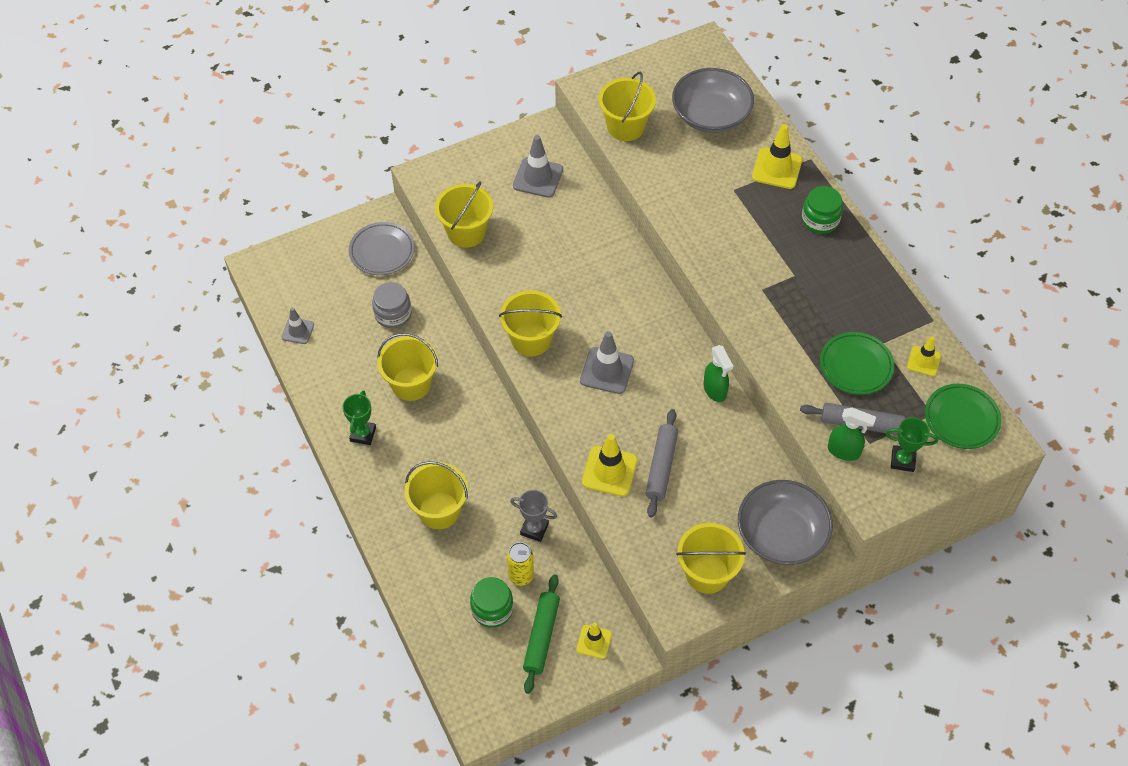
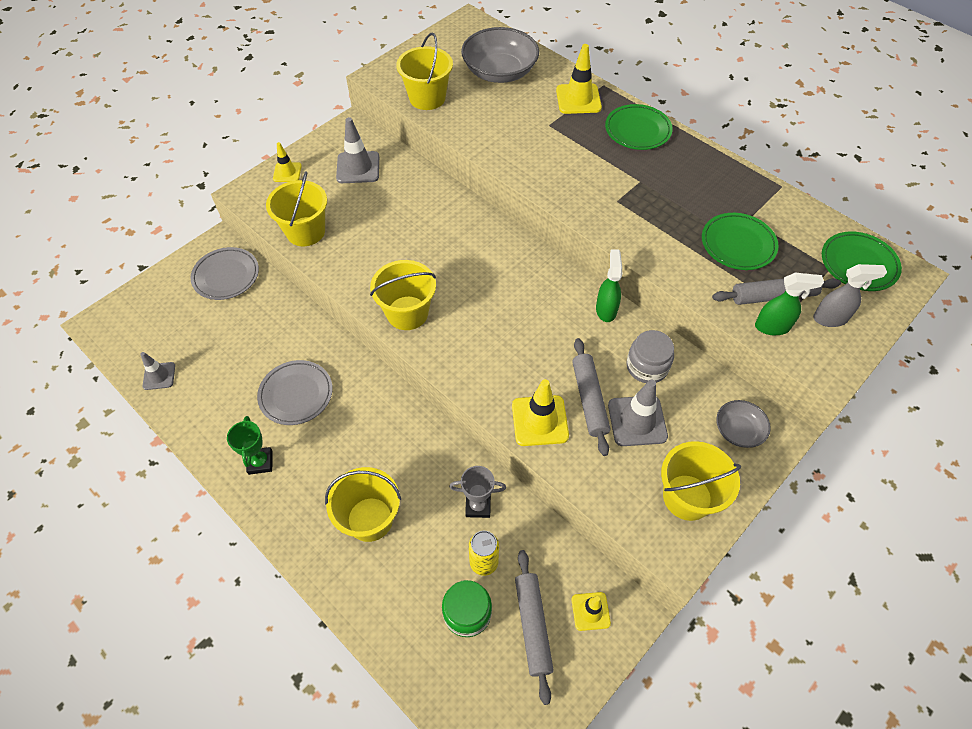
camera: 20 degrees left, 0 degrees up
(393, 314) = (255, 331): grey jar -> grey jar (647, 366)
(411, 384) = (296, 394): yellow bucket -> grey plate
(541, 636) = (533, 626): green rolling pin -> grey rolling pin
(607, 371) = (494, 321): grey traffic cone -> grey traffic cone (637, 421)
(715, 390) = (606, 309): green spray bottle -> green spray bottle turned 135 degrees counterclockwise
(781, 534) = (738, 430): grey bowl -> grey bowl, size x0.52
(820, 220) = (637, 130): green jar -> green plate
(902, 460) = (830, 318): green trophy -> grey spray bottle
(923, 361) = (795, 223): yellow traffic cone -> yellow traffic cone (287, 172)

